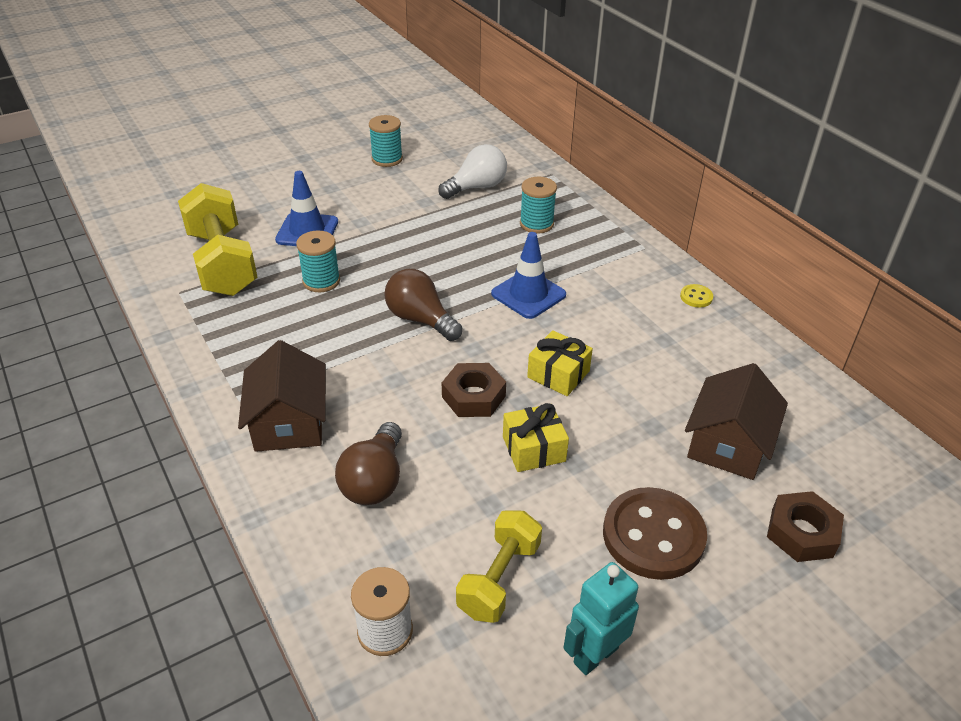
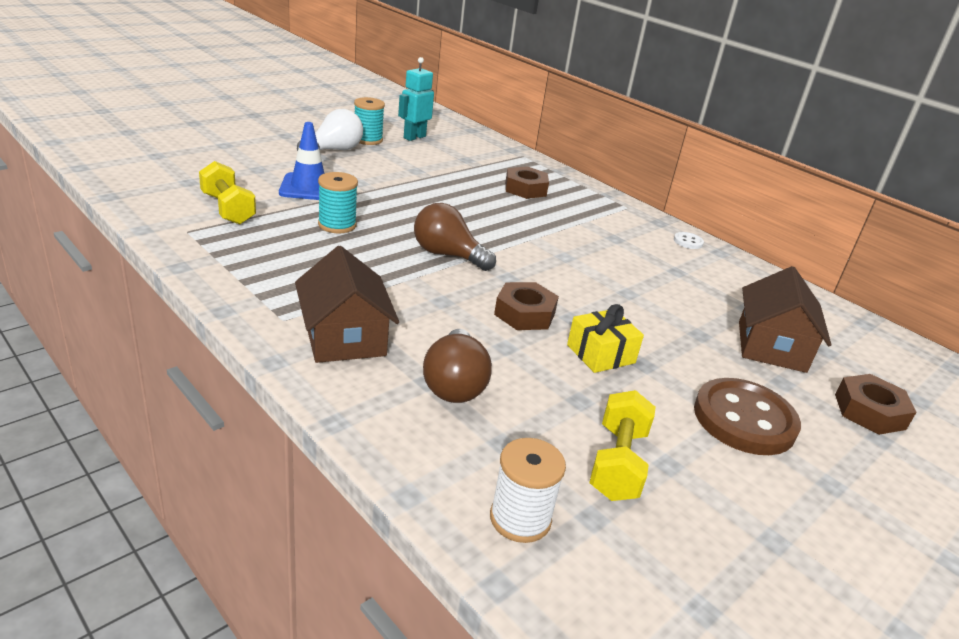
camera: 15 degrees left, 10 degrees down
(222, 263) = (228, 209): yellow dumbbell -> yellow dumbbell, size x0.60
(476, 187) = (460, 162): white light bulb -> white light bulb (334, 150)
(528, 294) = (541, 238): blue traffic cone -> none
(536, 224) = (525, 189): turquoise spool -> brown nut
(558, 374) = (596, 296): yellow gift -> none
(595, 655) = (742, 524): turquoise robot -> turquoise robot (414, 137)
(696, 297) = (688, 242): yellow button -> white button

